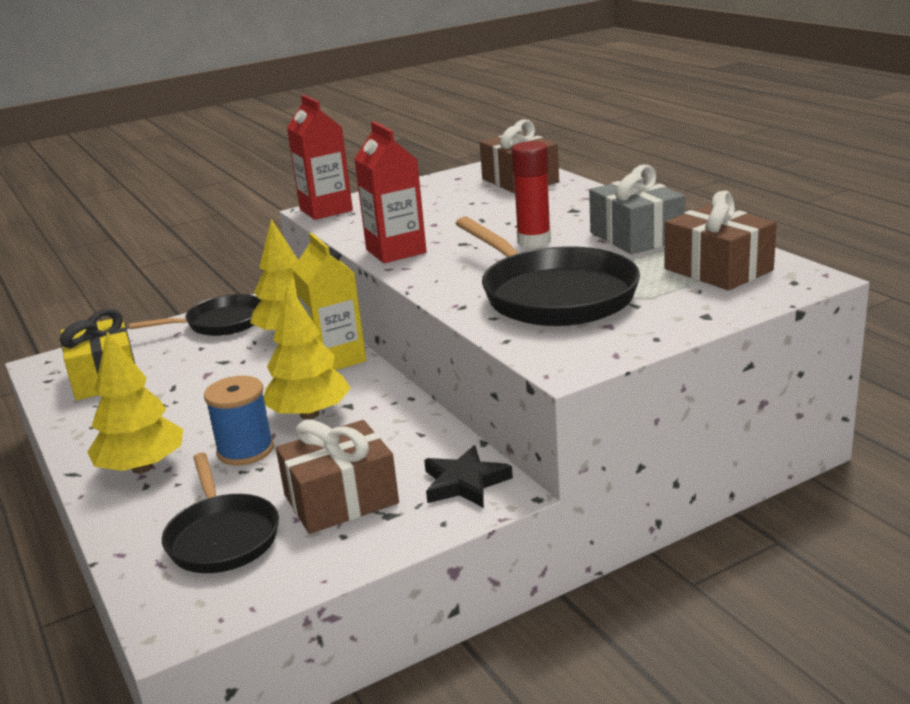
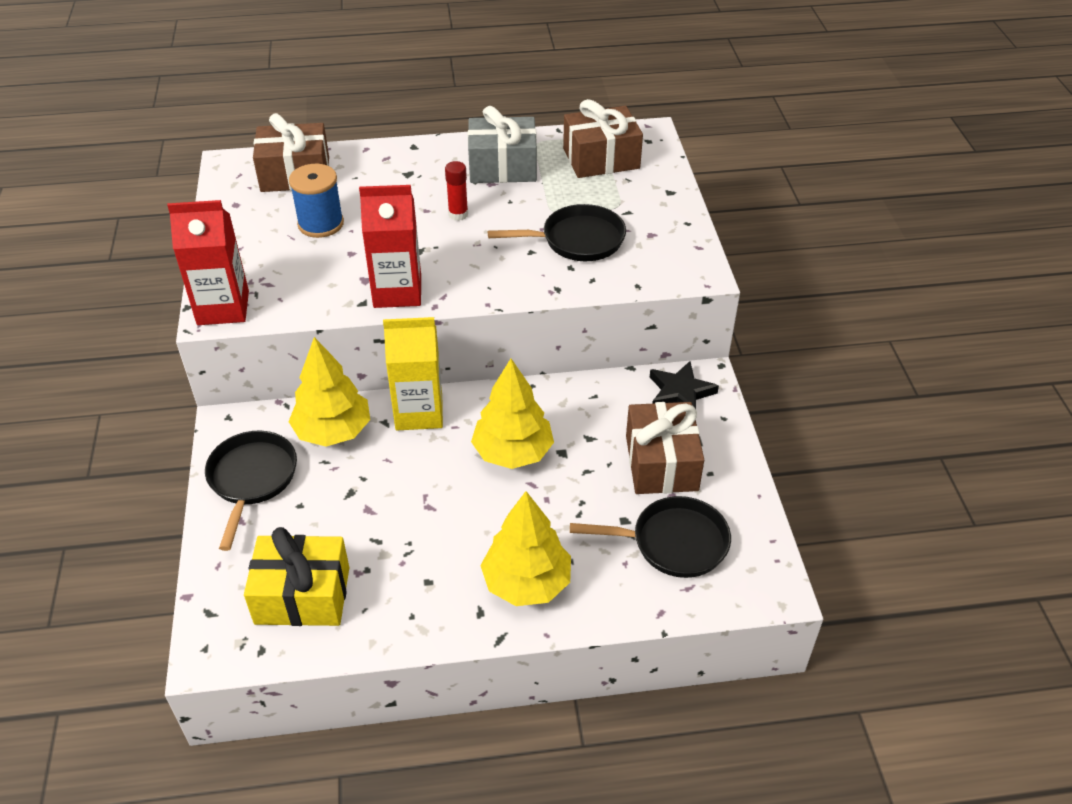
camera: 70 degrees left, 20 degrees up
(245, 450) = (546, 506): blue spool -> blue spool (321, 224)
(534, 241) = (458, 214): red glue stick -> red glue stick, size x0.63
(553, 295) = (577, 240): black pan -> black pan, size x0.64

